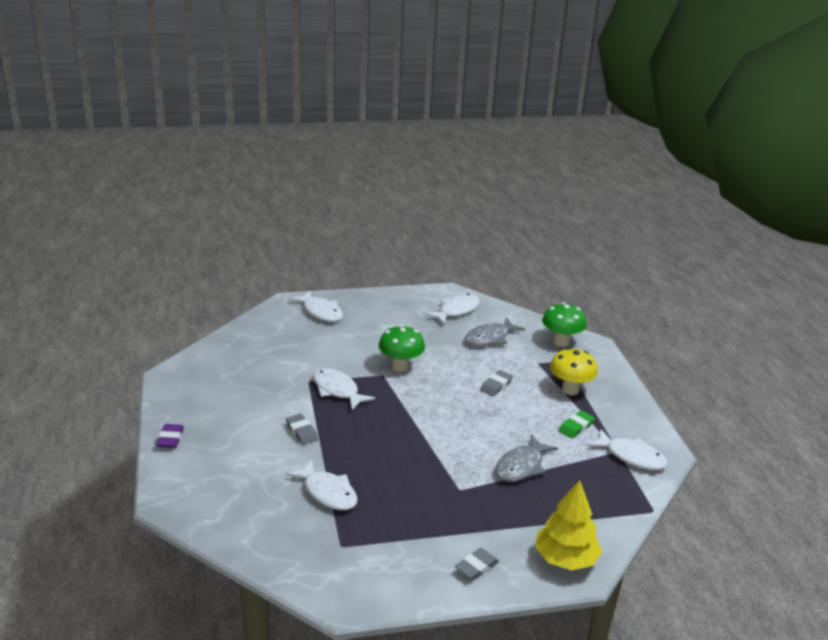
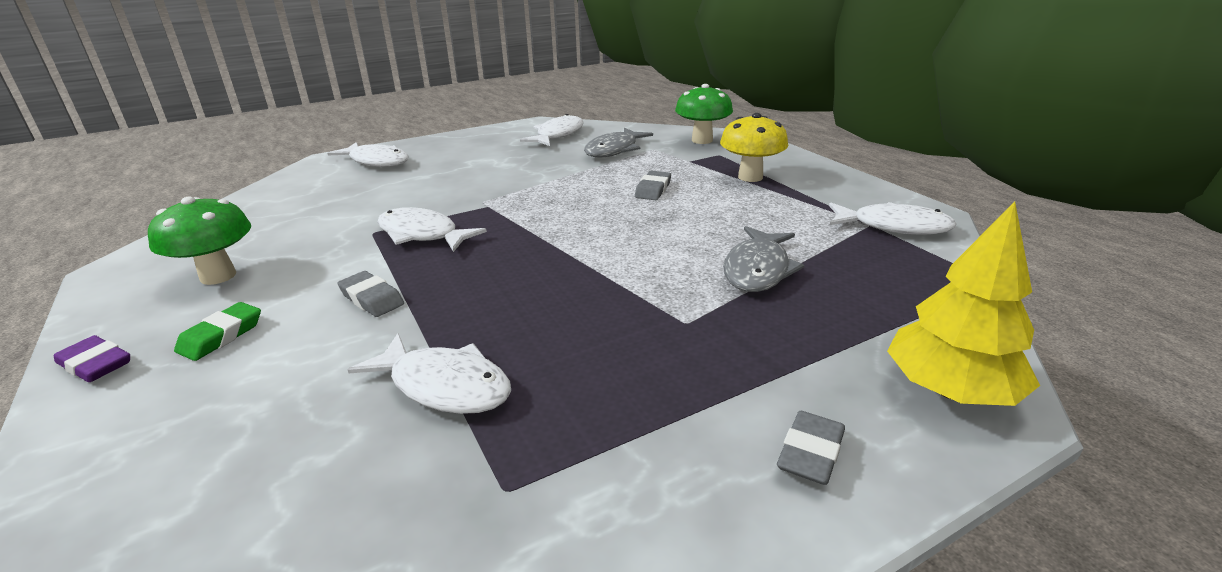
camera: 15 degrees left, 0 degrees up
(170, 438) = (95, 364): purple eraser -> purple eraser turned 45 degrees counterclockwise
(400, 366) = (510, 193): green mushroom -> green mushroom (218, 276)
(576, 427) = (791, 210): green eraser -> green eraser (221, 336)

